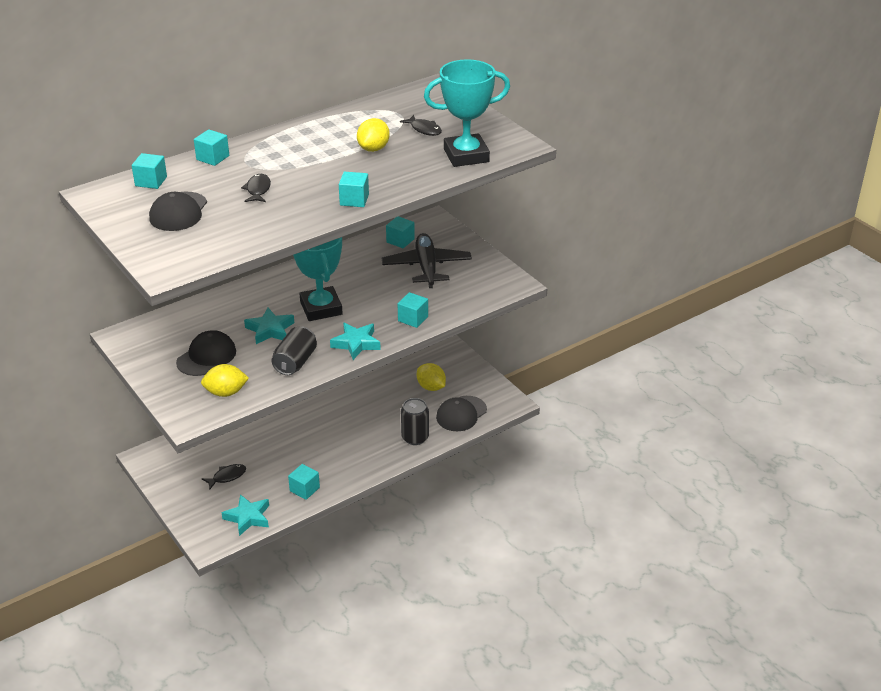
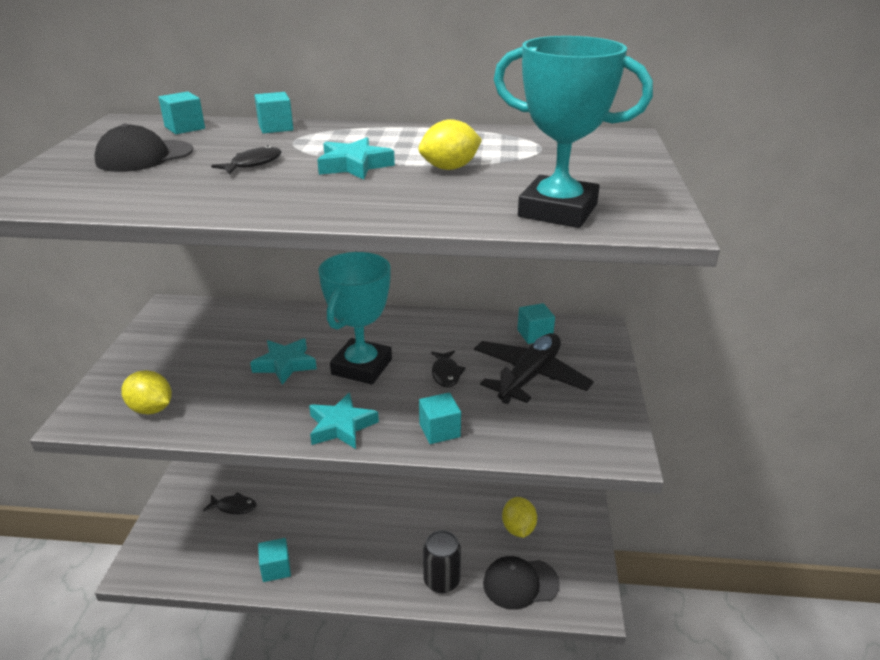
camera: 40 degrees right, 5 degrees down
(206, 357) = (195, 362): black cap -> none
(248, 517) = (196, 565): turquoise star -> turquoise star (354, 165)
(295, 362) = (256, 413): black can -> none
(354, 200) = (326, 207): turquoise cube -> none
(424, 129) = (546, 169): black fish -> black fish (446, 373)

